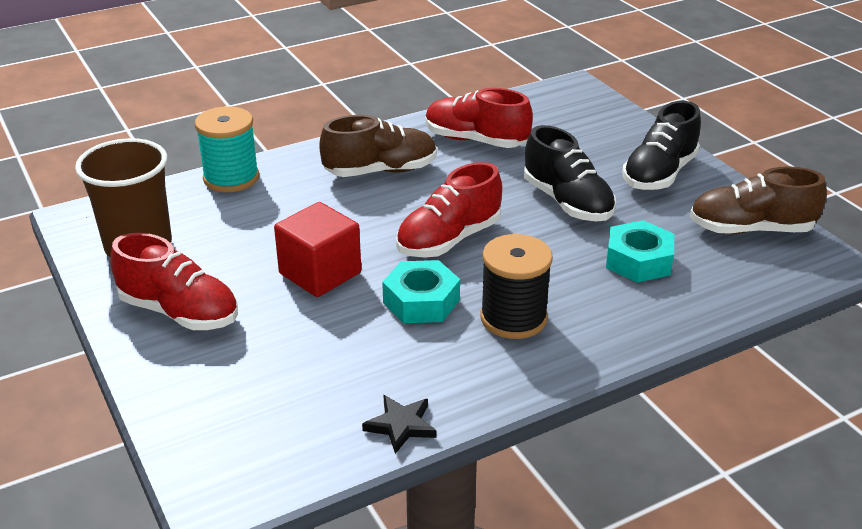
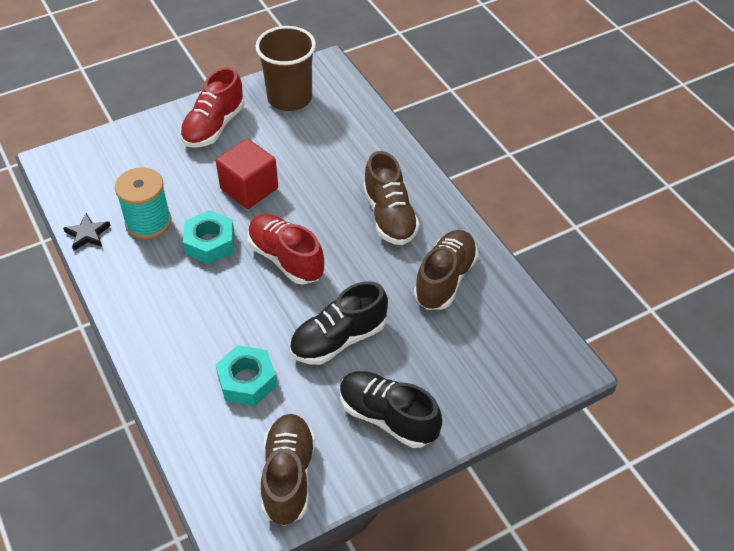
camera: 90 degrees right, 15 degrees up
(231, 178) = (377, 132): turquoise spool -> turquoise spool (148, 222)
(475, 140) = (445, 279): red shoe -> brown shoe
(513, 318) = (183, 294): black spool -> none

